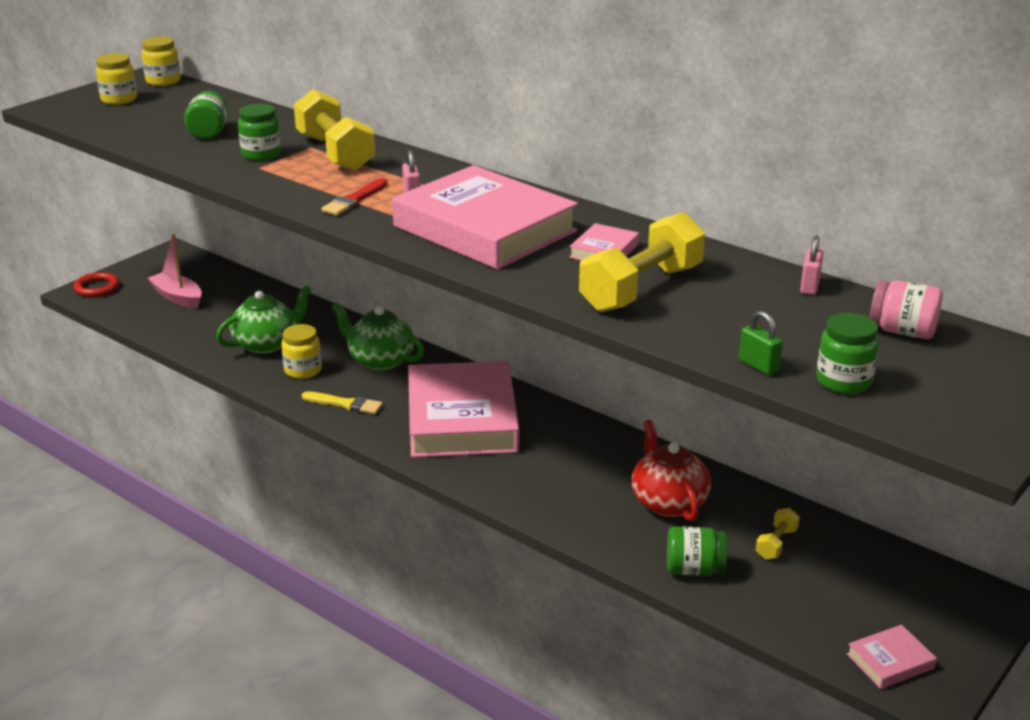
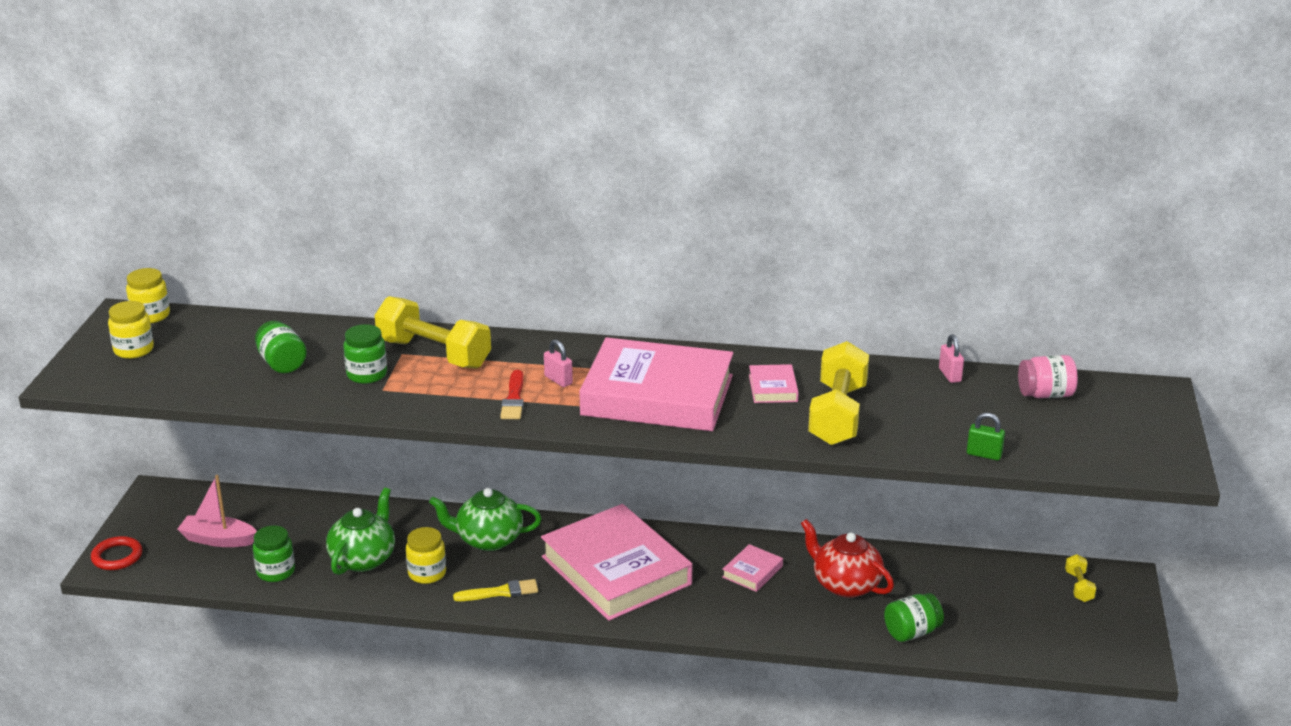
camera: 30 degrees left, 0 degrees up
(776, 544) = (950, 589): yellow dumbbell -> yellow dumbbell (1079, 586)
(843, 381) = (1049, 449): green jar -> green jar (276, 572)
(890, 661) = (1095, 649): pink book -> pink book (752, 572)

